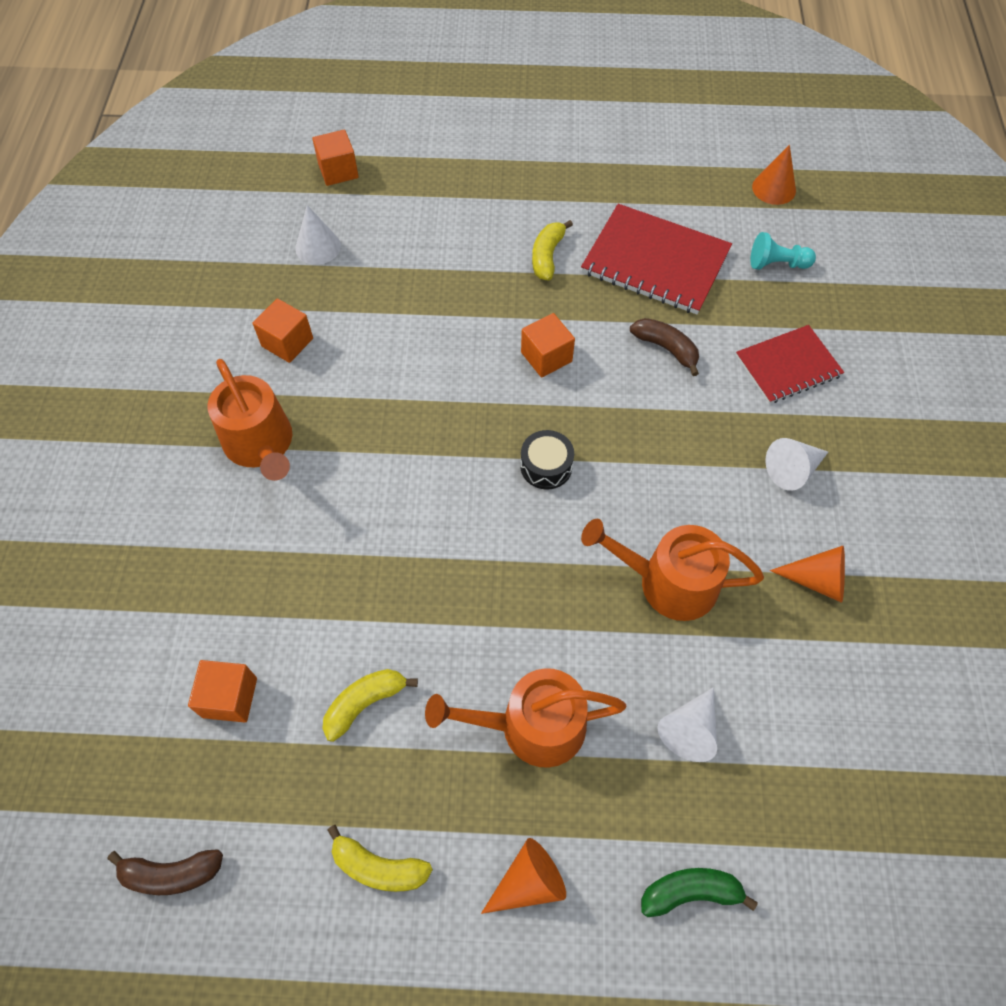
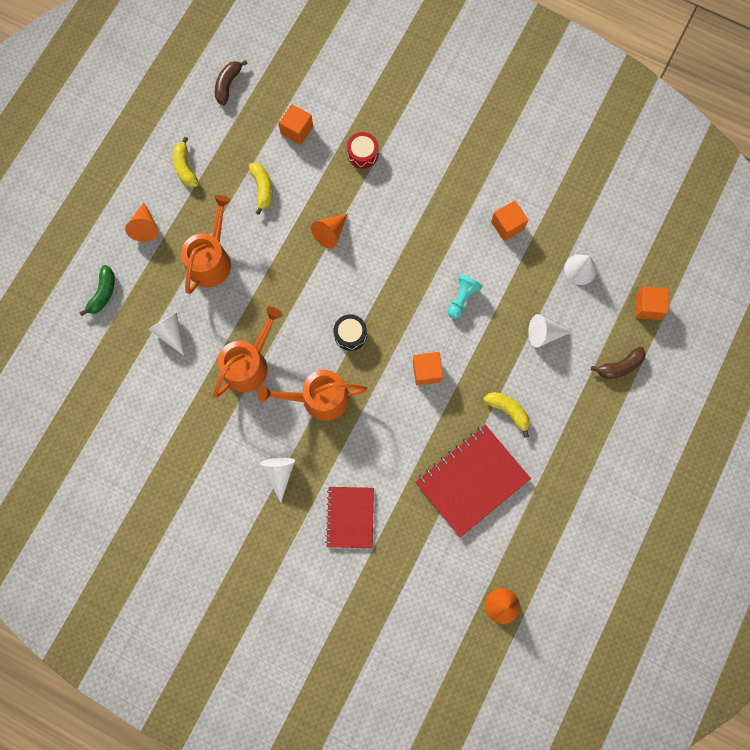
camera: 115 degrees right, 15 degrees up
(239, 573) = (362, 154): none -> red drum
(261, 444) = (439, 188): orange watering can -> orange watering can (319, 398)
(379, 867) = (185, 168): yellow banana -> yellow banana turned 60 degrees counterclockwise
(426, 255) = (544, 334): none -> white cone
(666, 348) = (399, 448): brown banana -> brown banana (620, 366)
(776, 264) = (433, 562): turquoise pawn -> turquoise pawn (462, 298)
(817, 580) = (209, 444): orange cone -> orange cone (330, 233)

